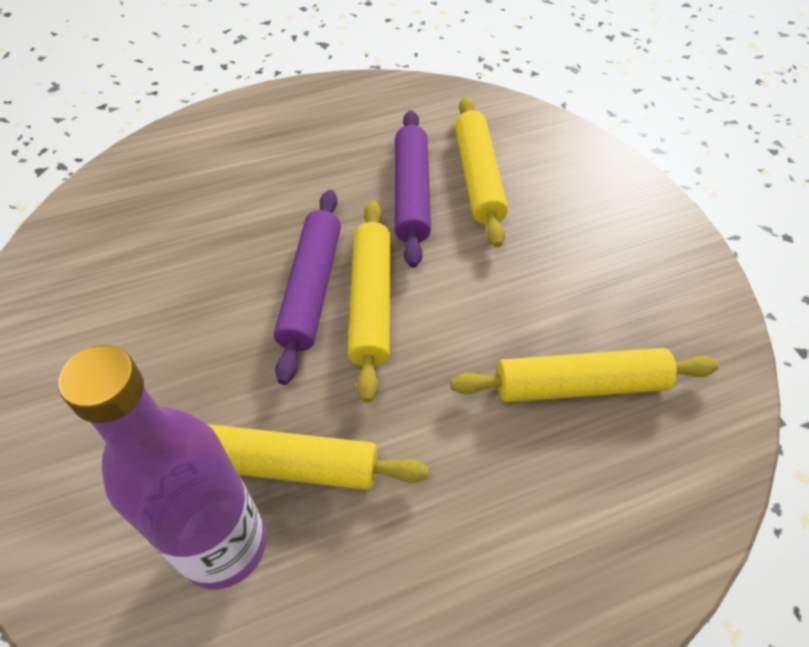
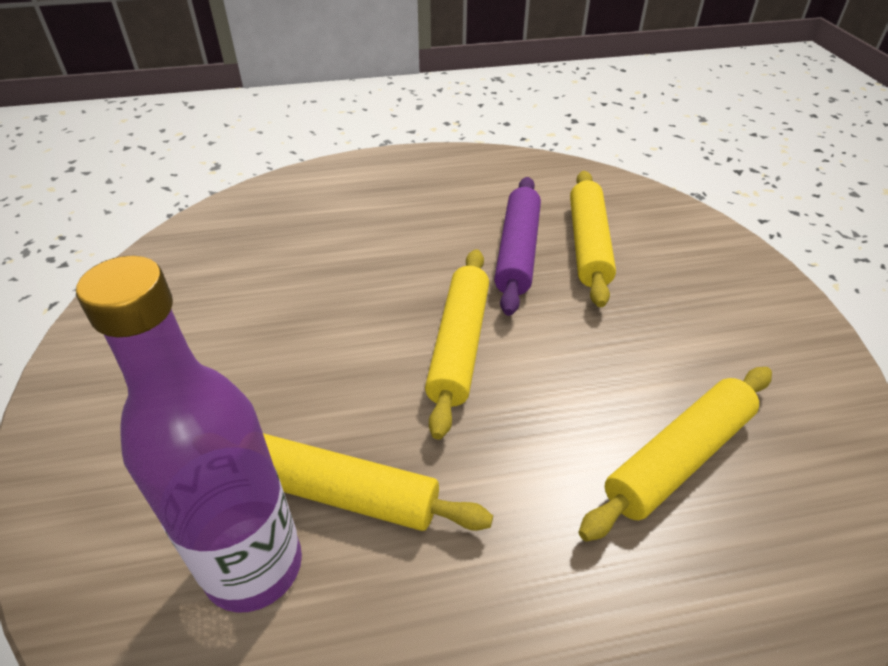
camera: 10 degrees right, 10 degrees down
(311, 289) = (400, 325): purple rolling pin -> none
(580, 385) = (679, 458): yellow rolling pin -> yellow rolling pin turned 45 degrees counterclockwise

